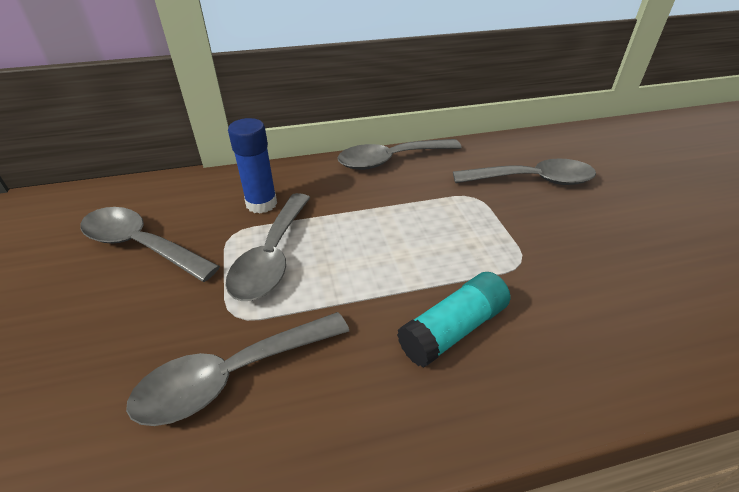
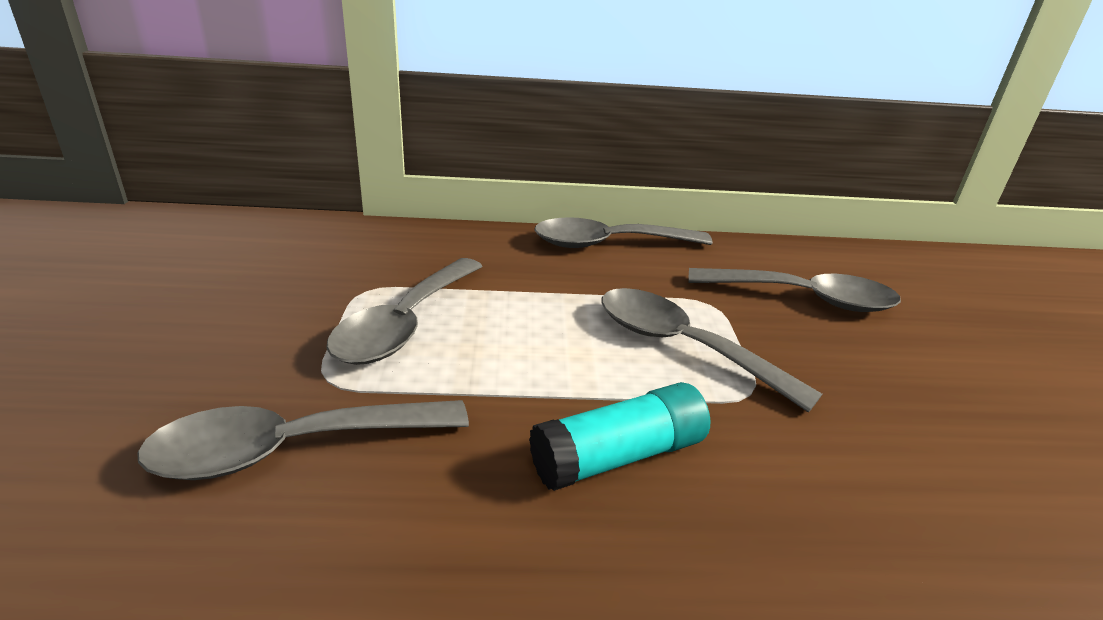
camera: 10 degrees right, 10 degrees down
(141, 245) = (249, 283): grey spoon -> grey spoon (683, 347)
(261, 204) = (417, 264): blue glue stick -> none

